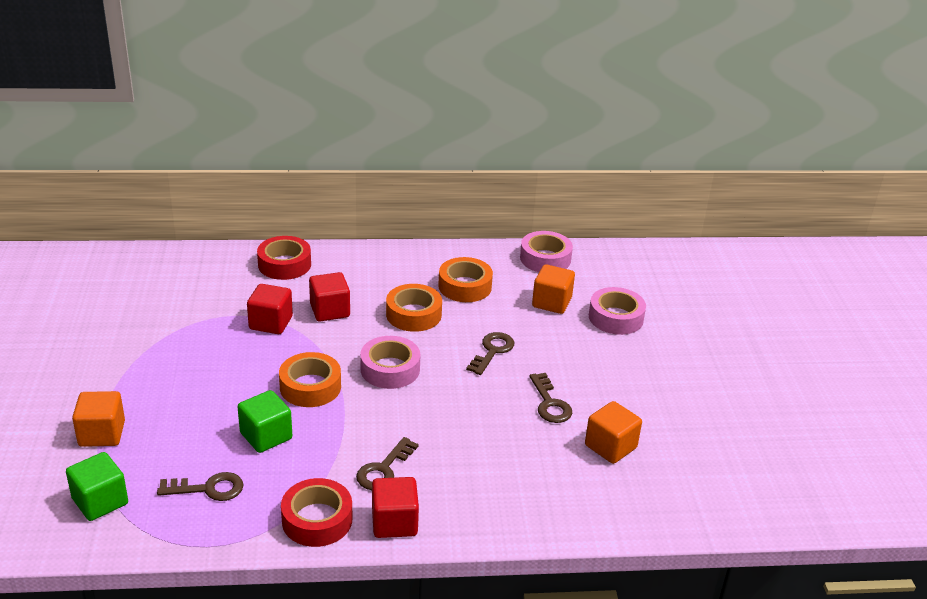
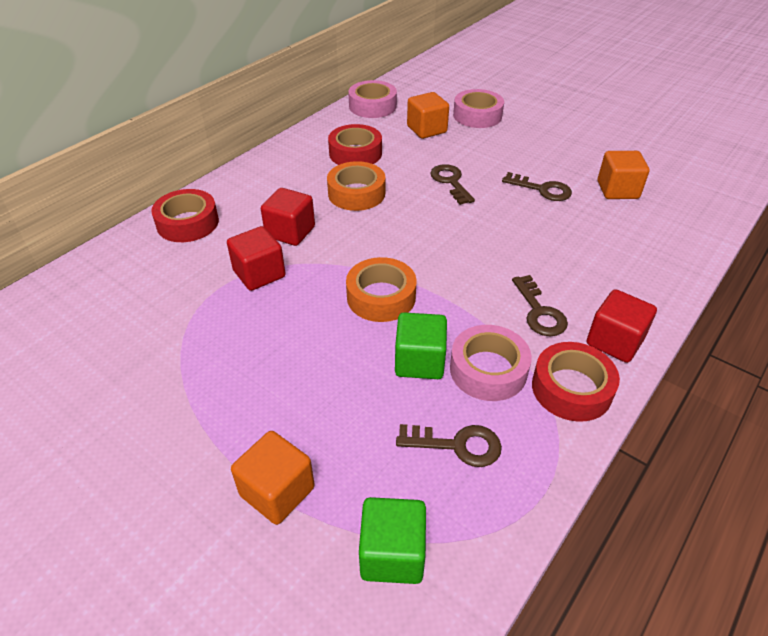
camera: 45 degrees left, 10 degrees up
(208, 488) = (457, 445): brown key -> brown key turned 60 degrees clockwise
(390, 369) = (411, 241): pink tape -> pink tape (488, 370)
(465, 286) = (355, 153): orange tape -> red tape

